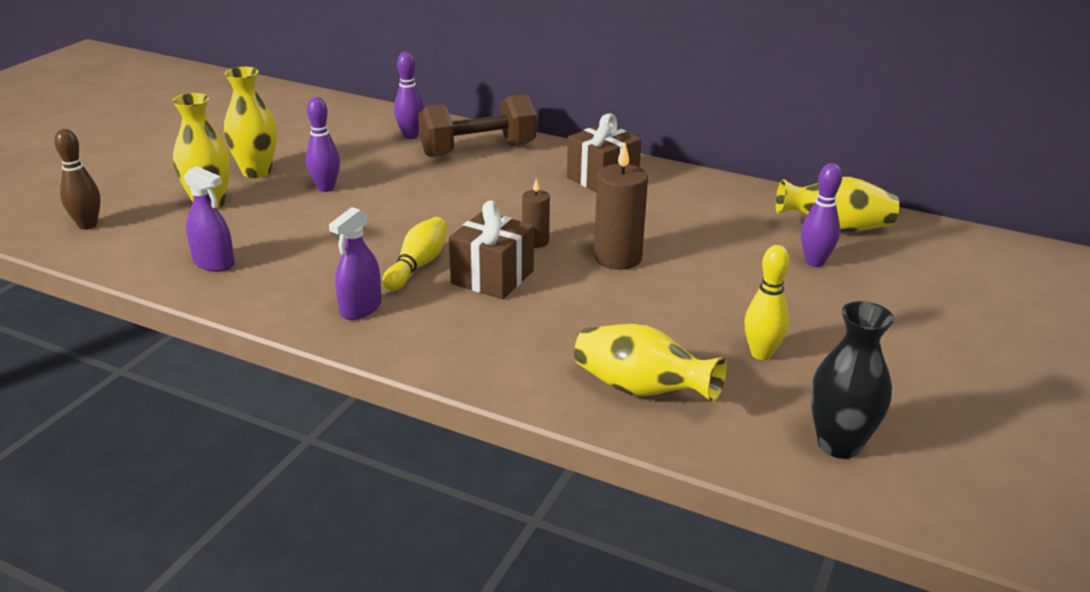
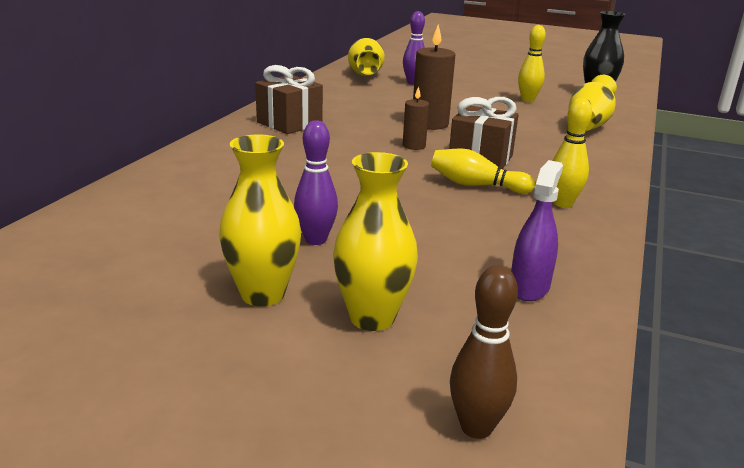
camera: 95 degrees left, 5 degrees down
(360, 308) = (563, 204): purple spray bottle -> yellow bowling pin
(410, 136) = (159, 201): purple bowling pin -> none
(478, 150) = (214, 167): brown dumbbell -> none

